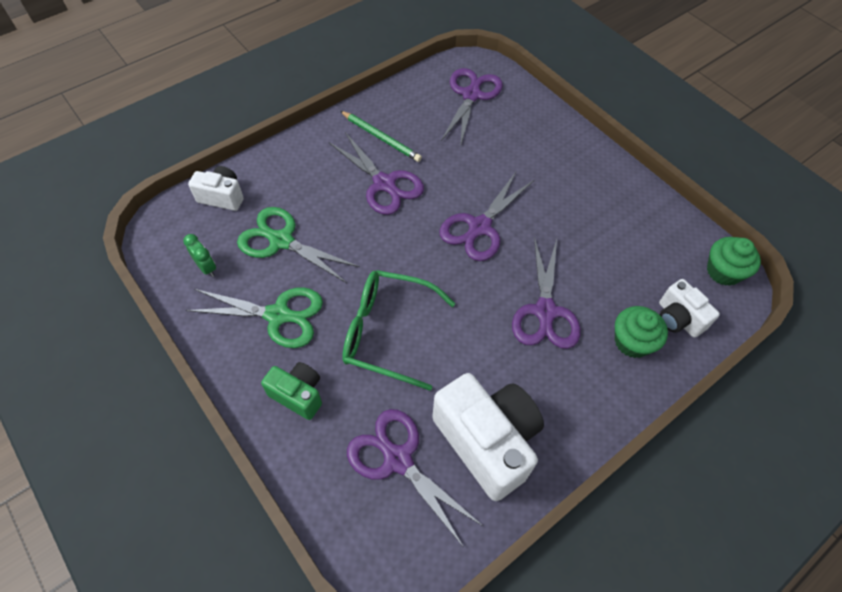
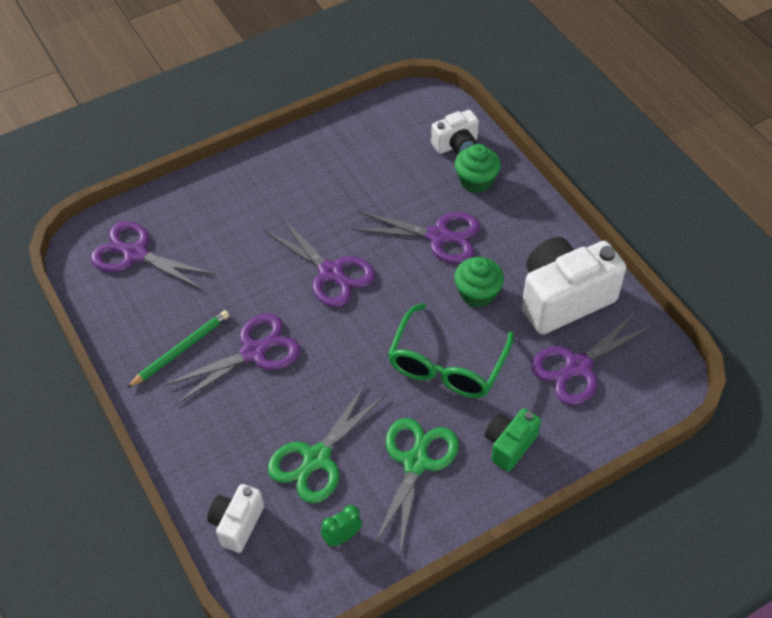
camera: 80 degrees left, 5 degrees down
(723, 271) = (412, 103): green cupcake -> green cupcake (477, 293)

